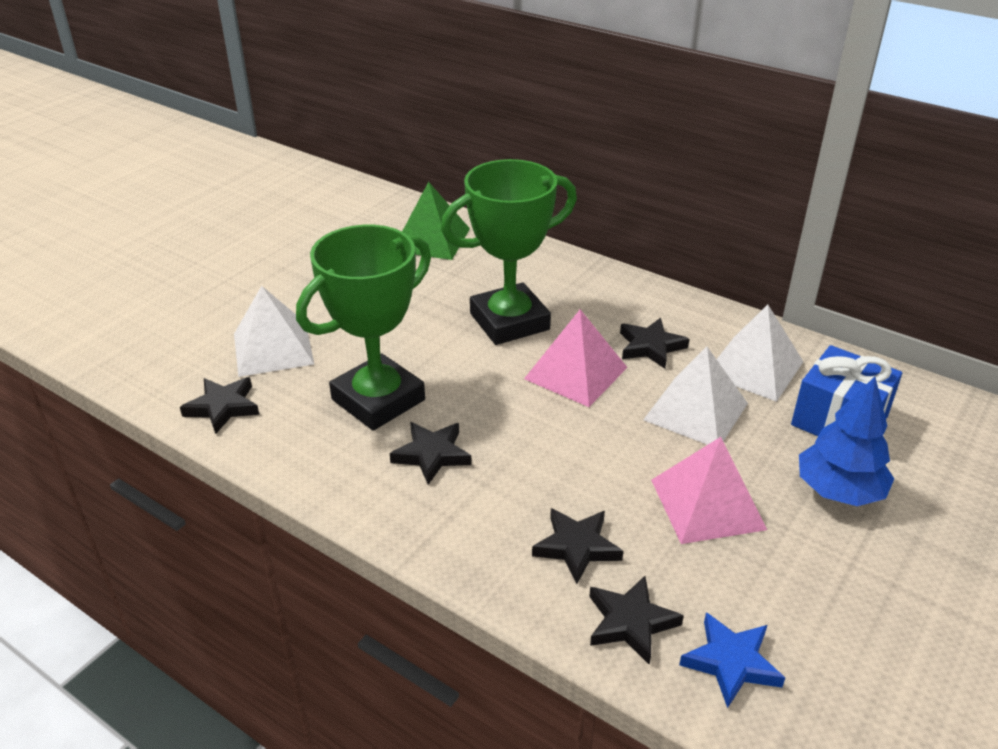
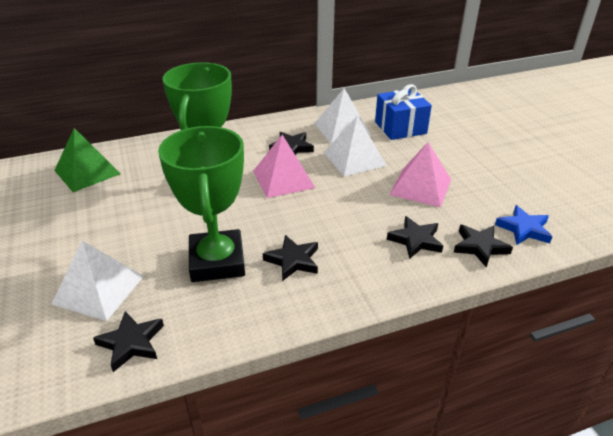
camera: 55 degrees left, 0 degrees up
(838, 491) = (443, 150): blue tree -> none

